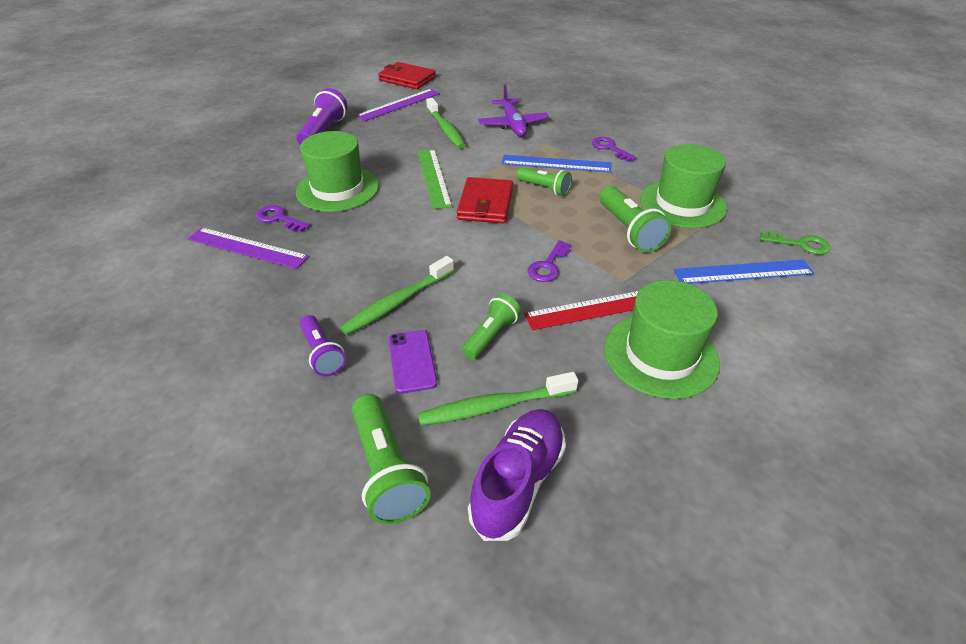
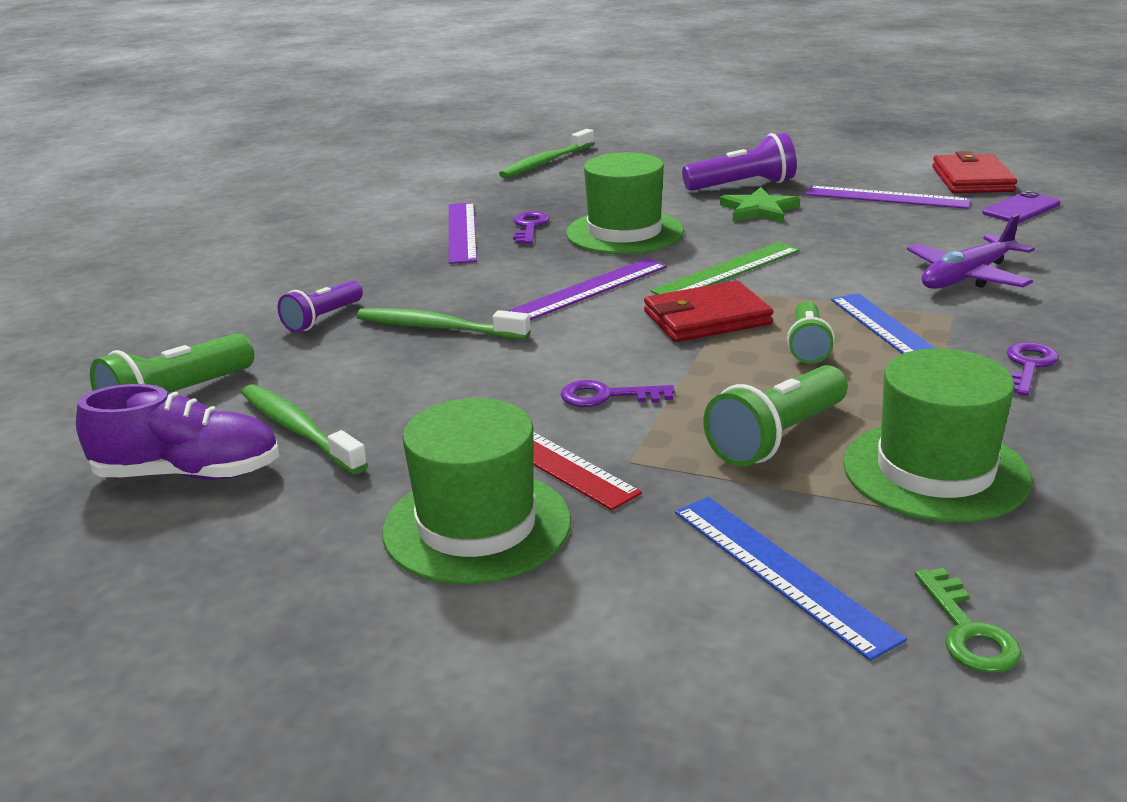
camera: 65 degrees right, 15 degrees down
(365, 140) = (759, 210): none -> green star
(405, 227) = (590, 289): none -> purple ruler
(412, 361) = (343, 365): purple phone -> purple phone (1021, 208)
(446, 129) = (869, 241): green toothbrush -> green toothbrush (546, 162)
(491, 335) = (422, 396): green flashlight -> none

